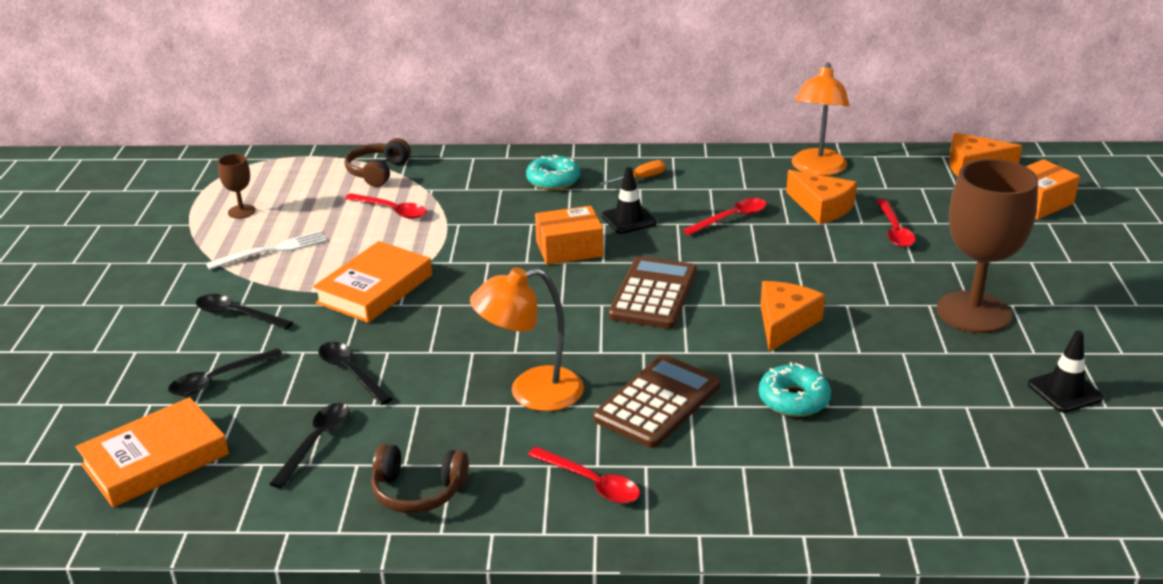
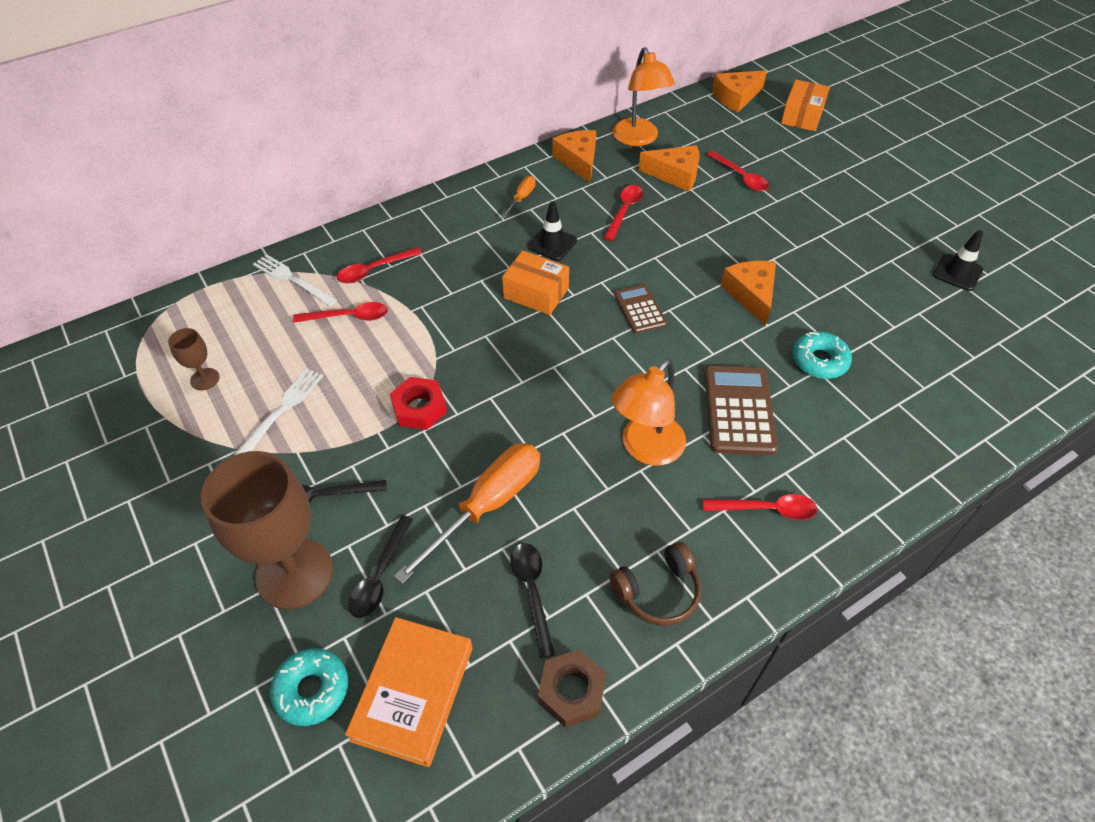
camera: 35 degrees left, 20 degrees up
(267, 518) = (571, 691): none -> brown nut
(351, 372) = (487, 505): black spoon -> orange screwdriver
(375, 289) = (419, 408): orange book -> red nut
(378, 172) = (292, 279): brown headphones -> white fork
(449, 187) = (374, 270): none -> red spoon
(553, 180) = (454, 227): turquoise donut -> turquoise donut (312, 690)
(569, 249) = (536, 293): orange box -> orange box turned 75 degrees clockwise
(653, 294) = (639, 309): brown calculator -> brown calculator, size x0.62
(731, 168) = (578, 161): none -> orange cheese
(973, 312) = (851, 230): brown goblet -> brown goblet (294, 573)

